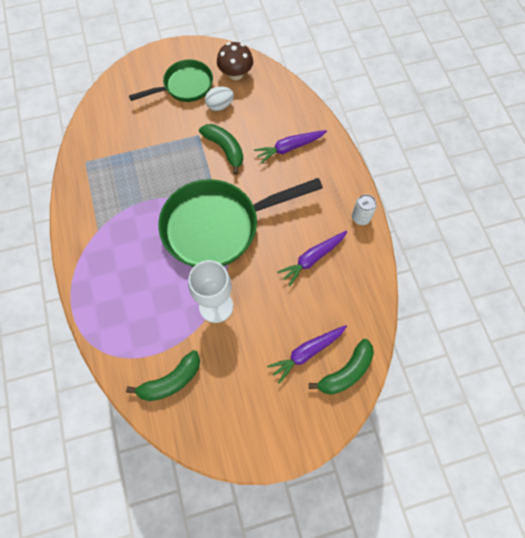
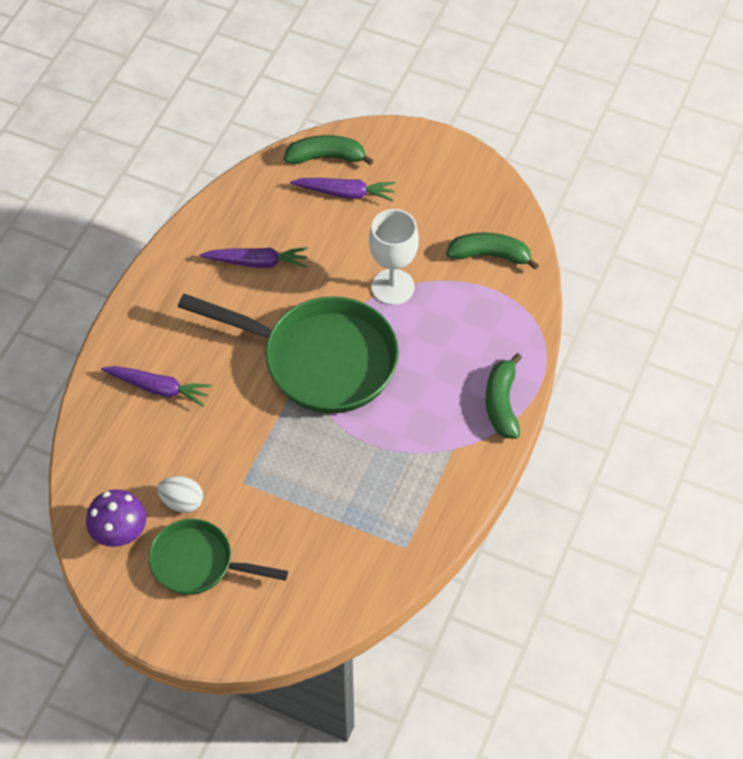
camera: 140 degrees left, 10 degrees down
(225, 149) = (230, 441): green banana -> green banana (502, 403)
(235, 74) = (119, 532): brown mushroom -> purple mushroom
(361, 217) = (167, 264): white can -> none

